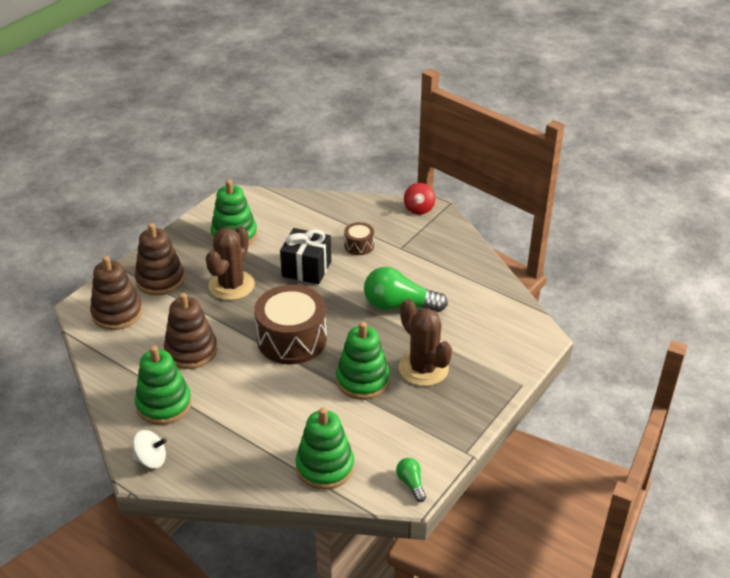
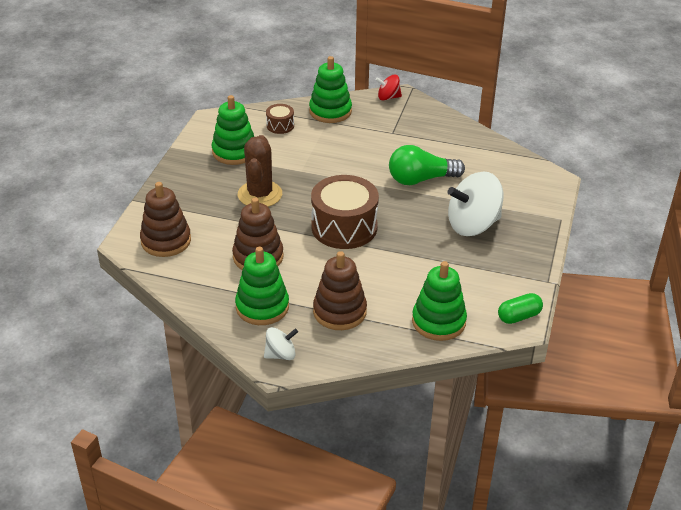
camera: 20 degrees left, 0 degrees up
(160, 280) = (189, 204): brown stacking toy -> brown stacking toy (339, 312)
(306, 269) = (320, 166): black gift -> none
(359, 245) = (354, 138): brown drum -> brown drum (280, 125)
(362, 380) = (427, 246): green stacking toy -> green stacking toy (330, 111)
(411, 483) = (519, 316): green light bulb -> green capsule
(419, 208) = (388, 97): red spinning top -> red spinning top turned 105 degrees clockwise
(423, 368) = (473, 225): brown cactus -> white spinning top

